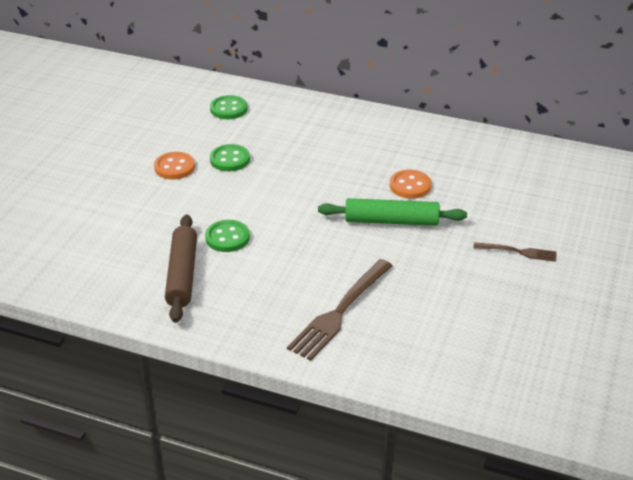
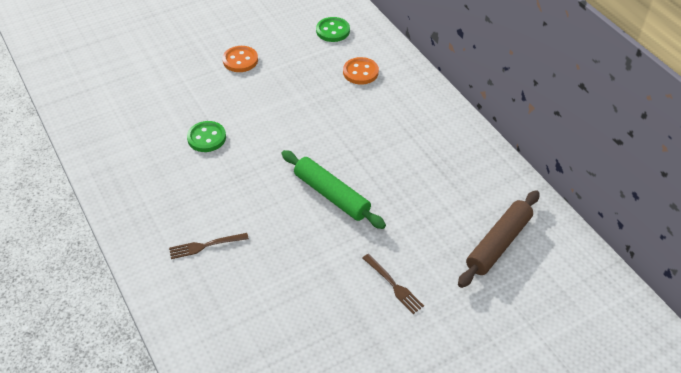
camera: 40 degrees right, 10 degrees up
(182, 275) = (147, 149): brown rolling pin -> brown rolling pin (498, 244)
(230, 159) = (283, 74): green button -> none
(340, 312) = (205, 246): brown fork -> brown fork, size x0.55
(410, 186) = (383, 173): orange button -> orange button (360, 72)

